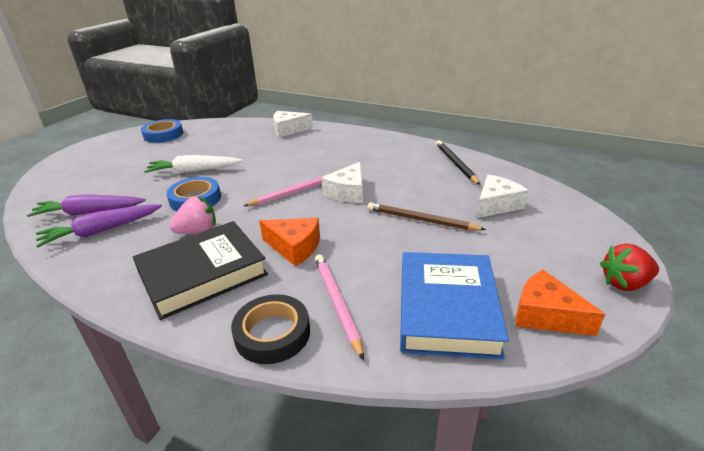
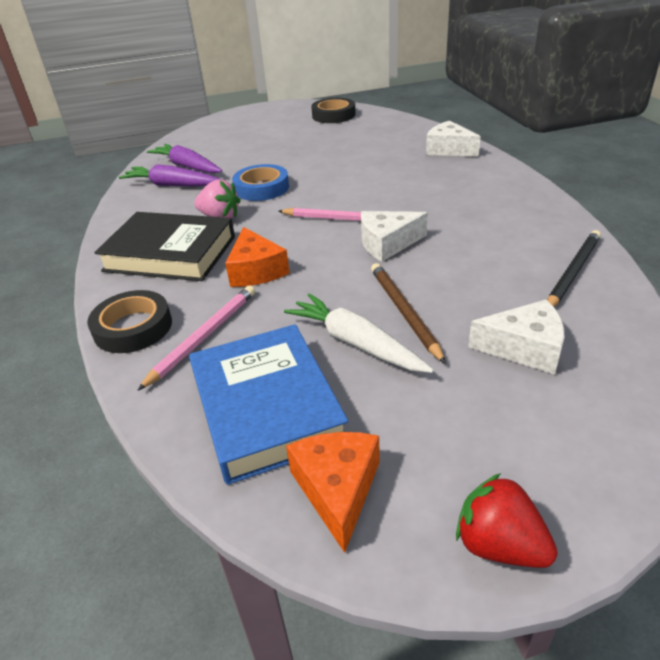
camera: 50 degrees right, 5 degrees up
(163, 135) = (333, 115): blue tape -> black tape
(194, 171) = (301, 161): white carrot -> white carrot (355, 343)
(447, 309) = (266, 407): blue book -> blue book turned 75 degrees counterclockwise

